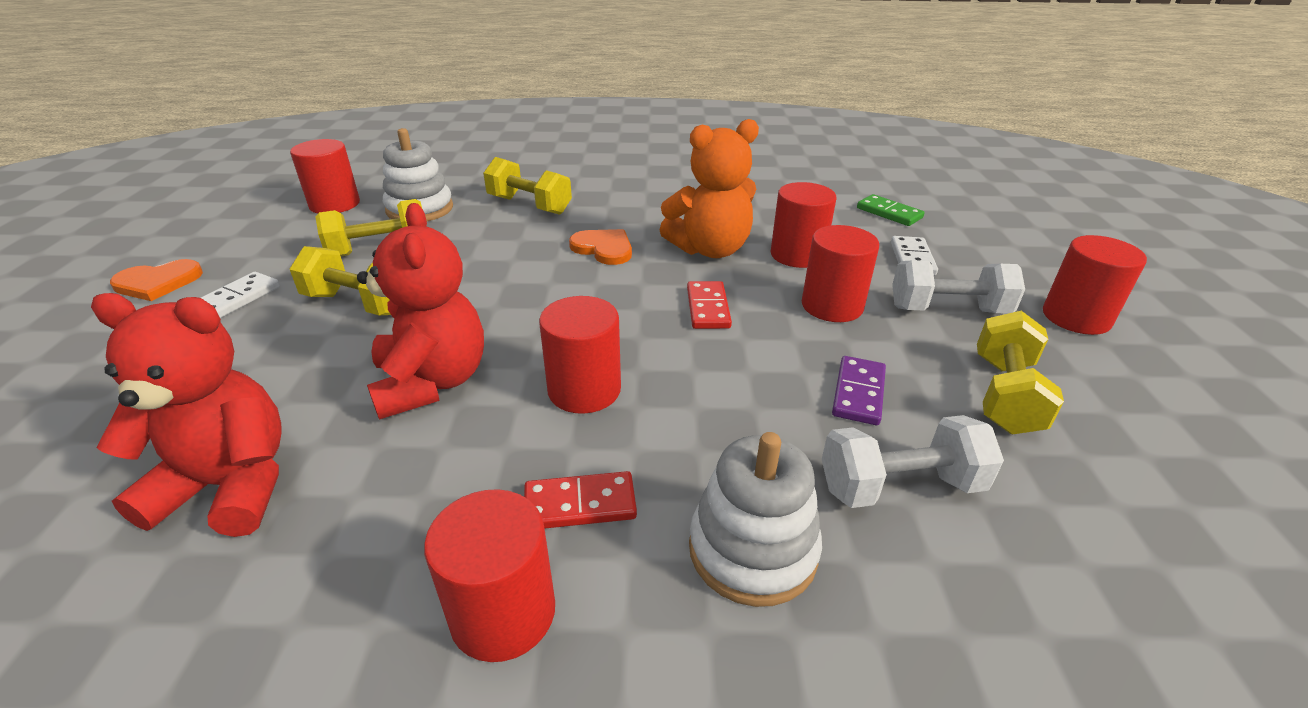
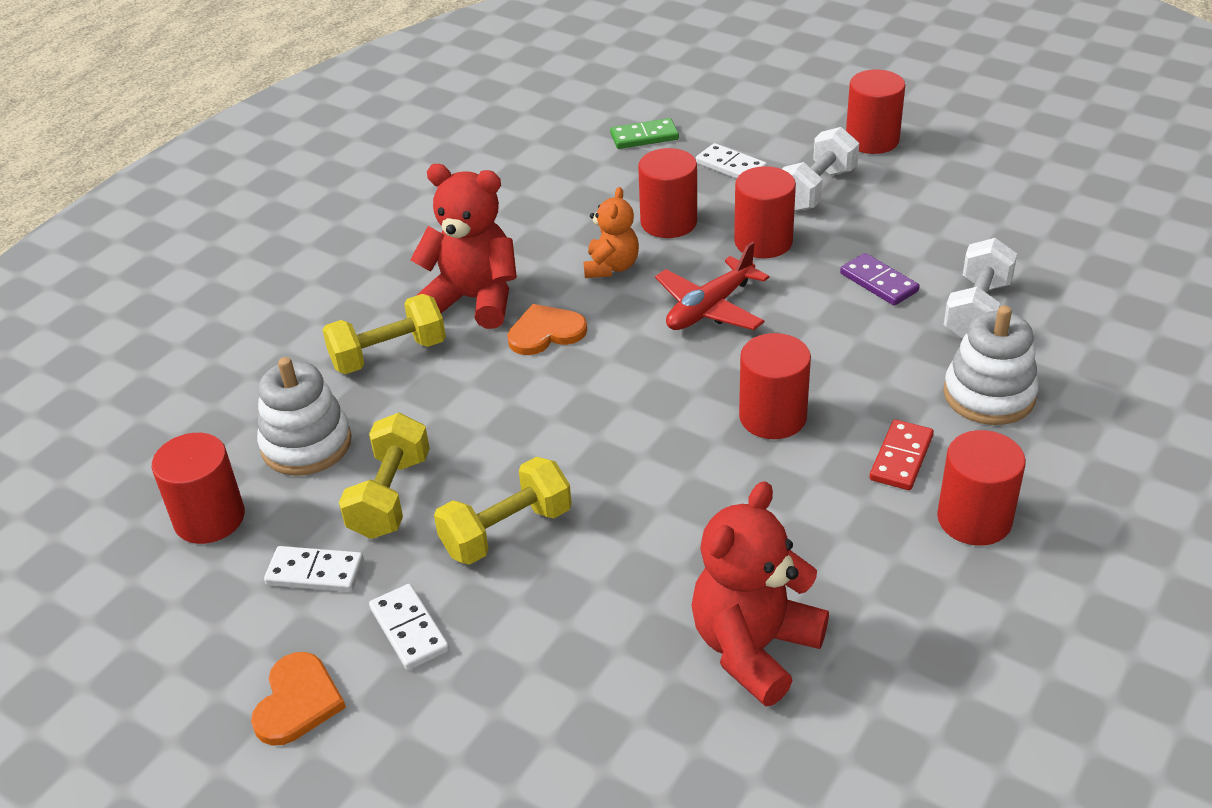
camera: 55 degrees left, 5 degrees up
(291, 249) = (315, 572): none -> white domino
(432, 382) = (694, 504): red teddy bear -> red teddy bear (474, 300)
(707, 308) = (710, 308): red domino -> red plane
(710, 249) = (611, 267): orange teddy bear -> orange teddy bear, size x0.59
(1004, 395) = (927, 221): yellow dumbbell -> none

